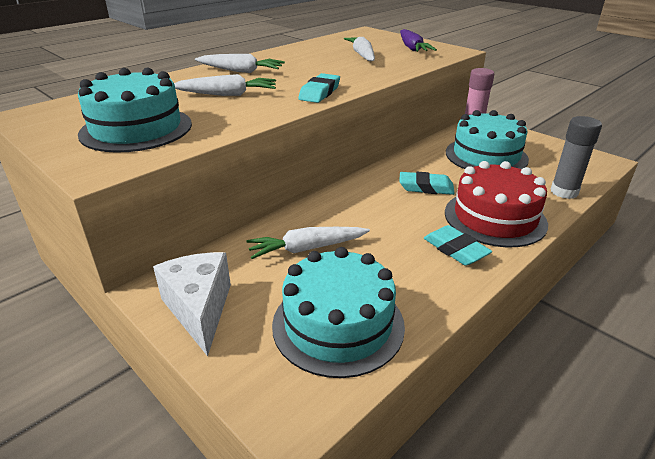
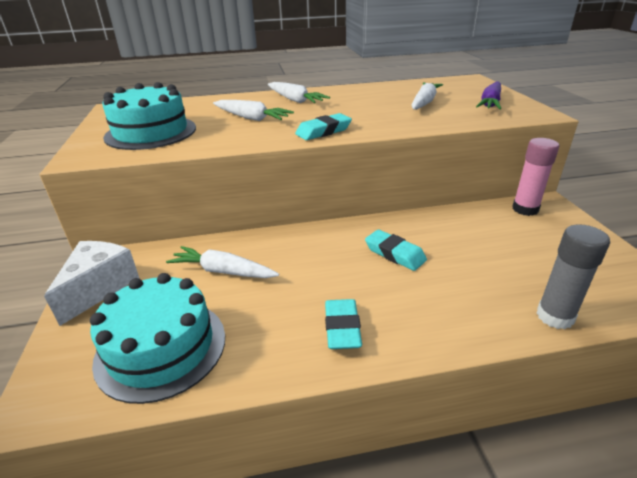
camera: 35 degrees right, 0 degrees up
(486, 156) = (506, 241): turquoise cake -> none
(495, 218) = (427, 312): red cake -> none

